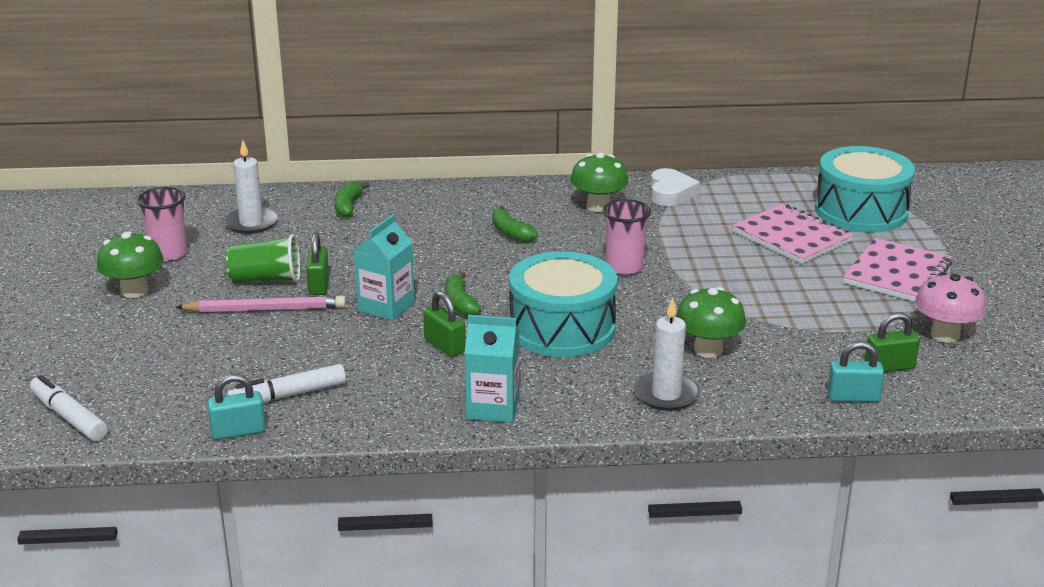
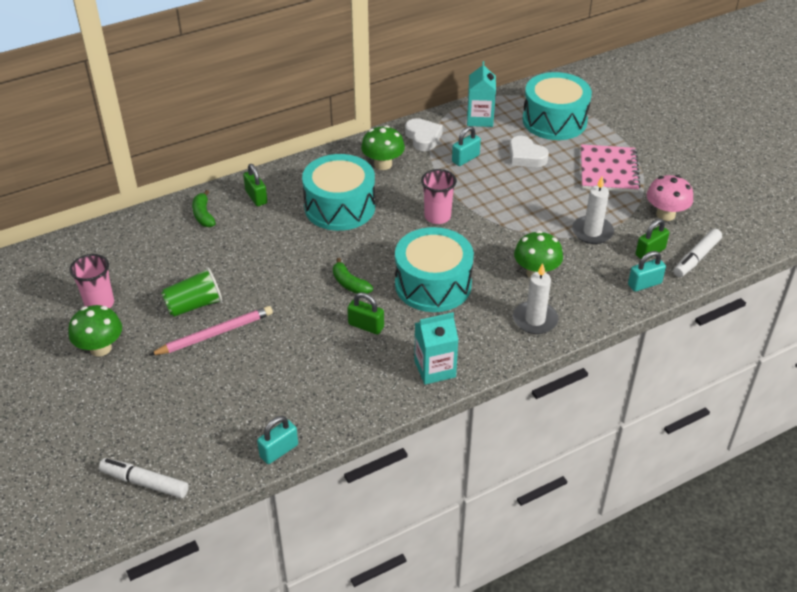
camera: 25 degrees left, 15 degrees up
(251, 223) = (141, 254): white candle -> white candle (592, 232)
(288, 395) = (290, 406): white marker -> white marker (696, 258)
(319, 285) = (237, 298): green padlock -> green padlock (256, 197)
(386, 307) = (300, 303): turquoise carton -> turquoise carton (480, 119)
(511, 233) = (340, 207): green banana -> turquoise drum
(708, 223) = (465, 159): none -> turquoise padlock
(791, 237) = (526, 156): pink notebook -> white heart

